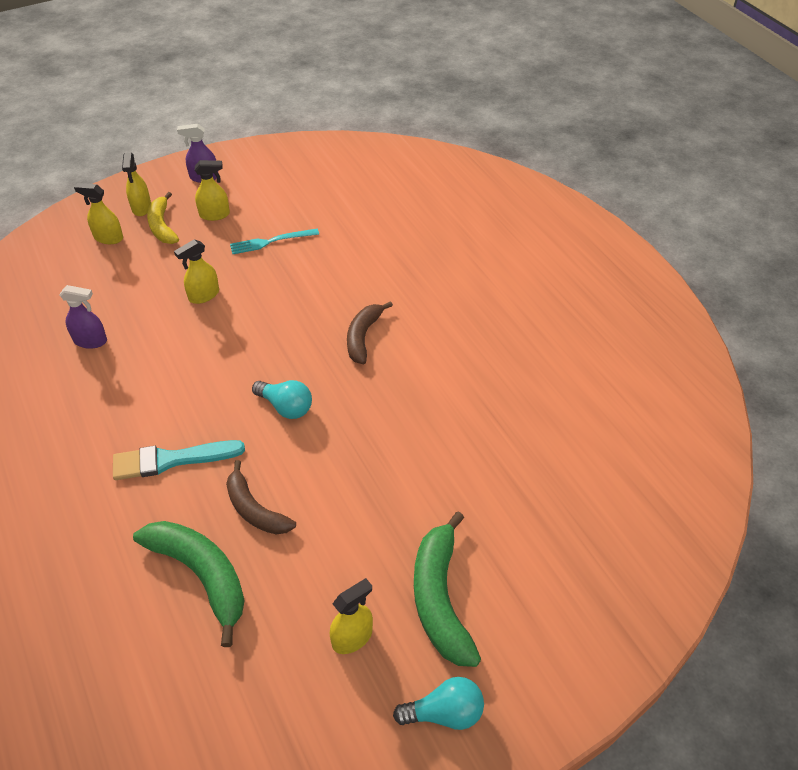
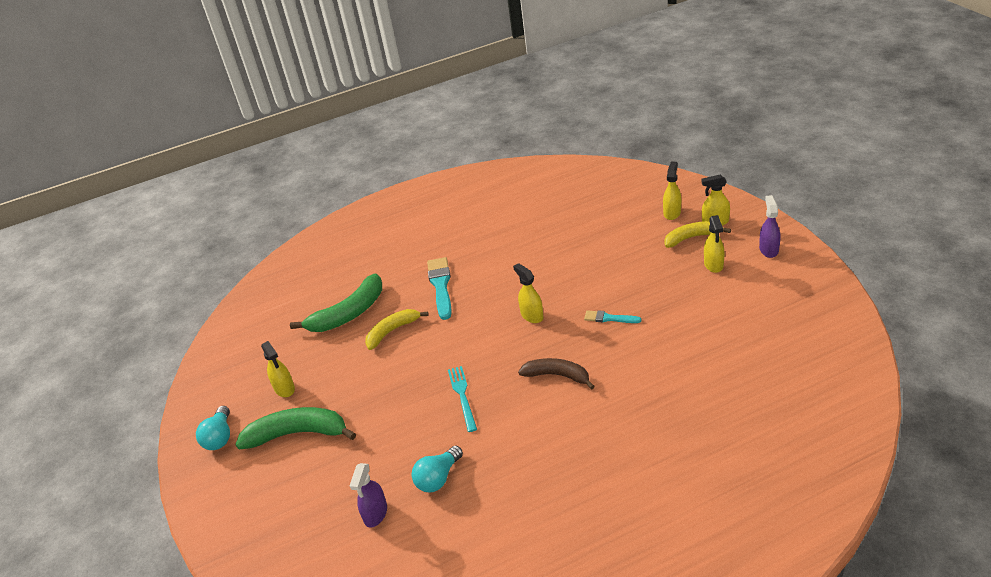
camera: 100 degrees right, 10 degrees down
(90, 341) = (555, 228): purple spray bottle -> purple spray bottle (375, 514)
(204, 295) = (606, 275): yellow spray bottle -> yellow spray bottle (532, 315)
(255, 510) = (392, 331): brown banana -> yellow banana
(271, 241) = (680, 304): turquoise fork -> turquoise fork (462, 396)
(280, 294) = (609, 318): none -> turquoise brush
(286, 407) = (482, 336): turquoise light bulb -> turquoise light bulb (438, 478)

